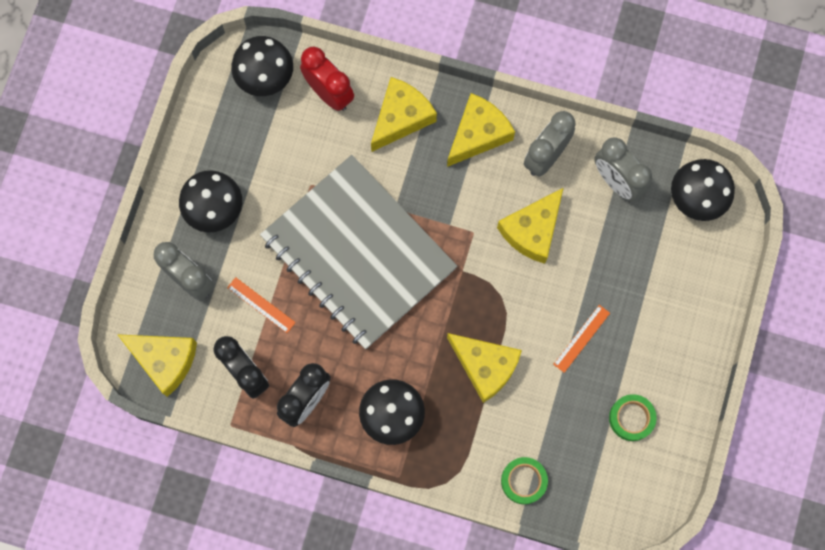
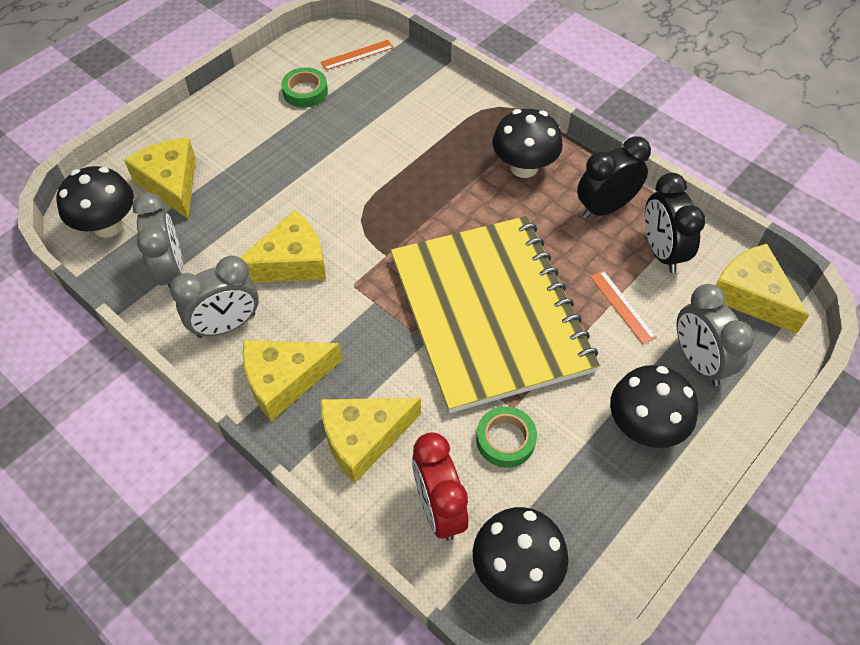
camera: 155 degrees left, 20 degrees down
(358, 253) = (490, 313): grey notebook -> yellow notebook
(485, 366) = (412, 171): yellow cheese -> yellow cheese (171, 183)
(523, 481) = (428, 85): green tape -> green tape (505, 440)
(581, 338) = (307, 159): orange ruler -> orange ruler (357, 55)

